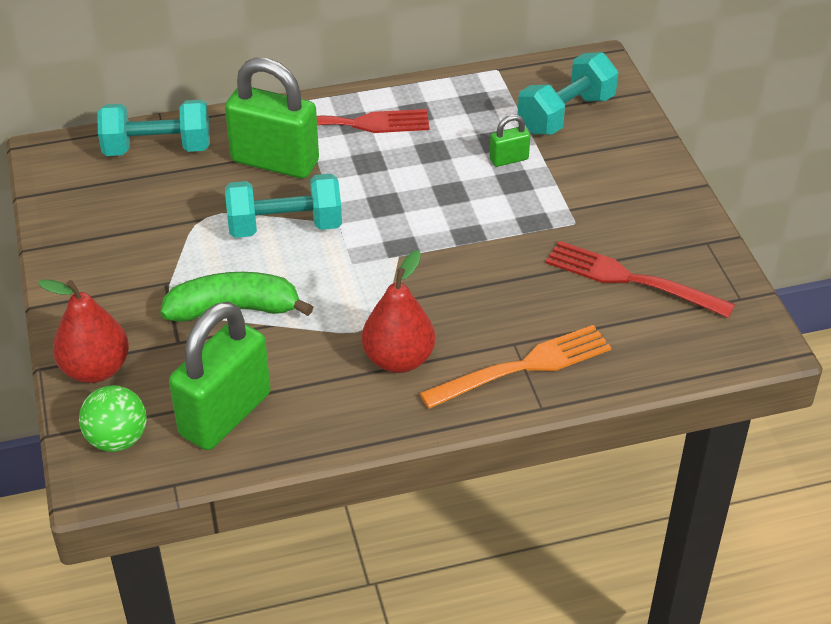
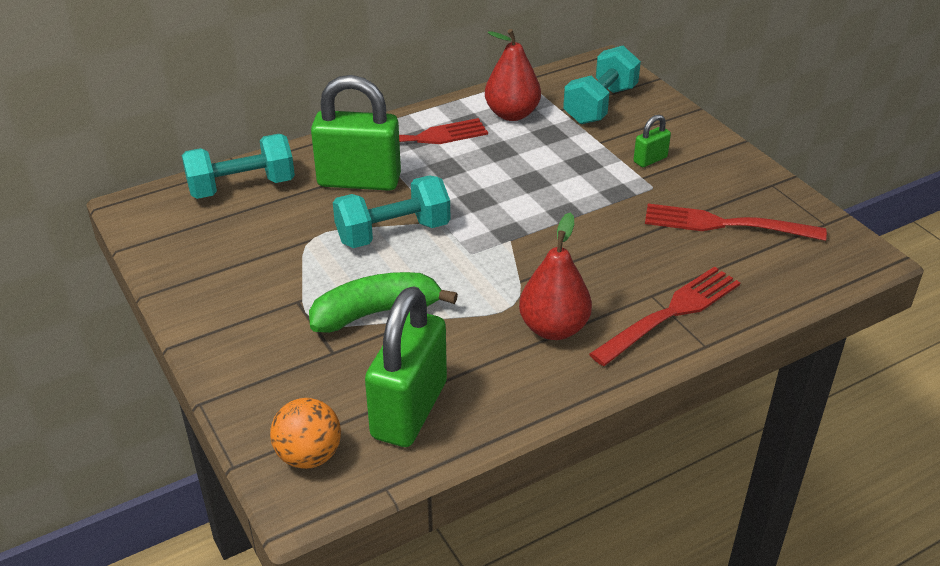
camera: 15 degrees left, 5 degrees down
(96, 369) = (259, 393): red pear -> red pear (512, 114)
(117, 439) = (309, 456): green ball -> orange ball
(509, 159) = (569, 147): green padlock -> green padlock (650, 160)
(523, 367) = (670, 313): orange fork -> red fork

